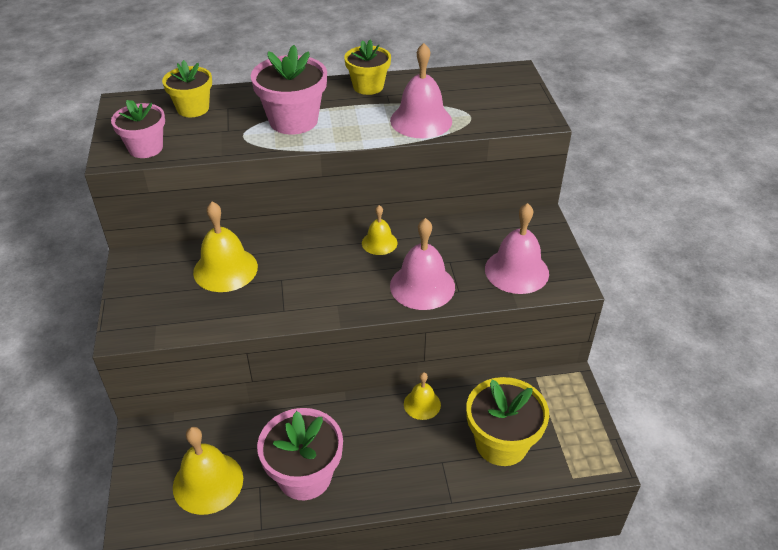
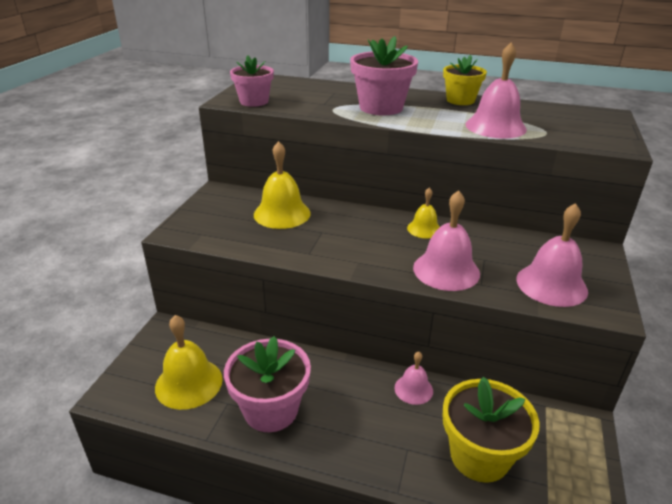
camera: 25 degrees right, 10 degrees down
(193, 108) = (308, 89): yellow flower pot -> none
(422, 404) = (413, 389): yellow bell -> pink bell

